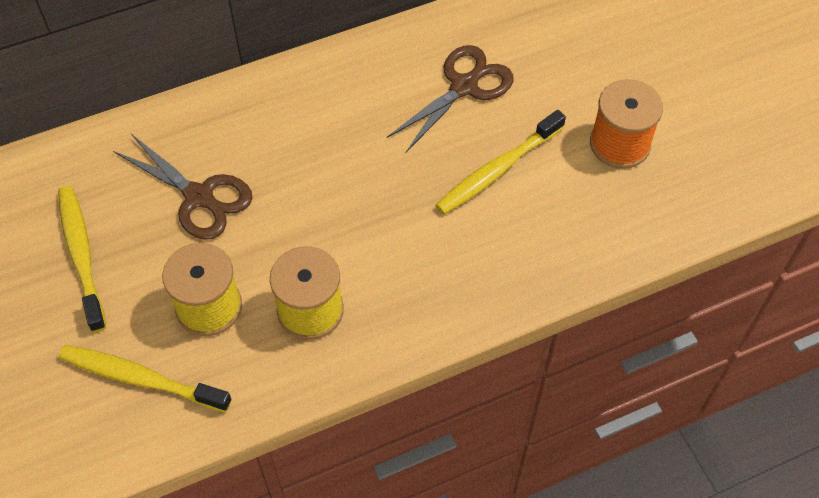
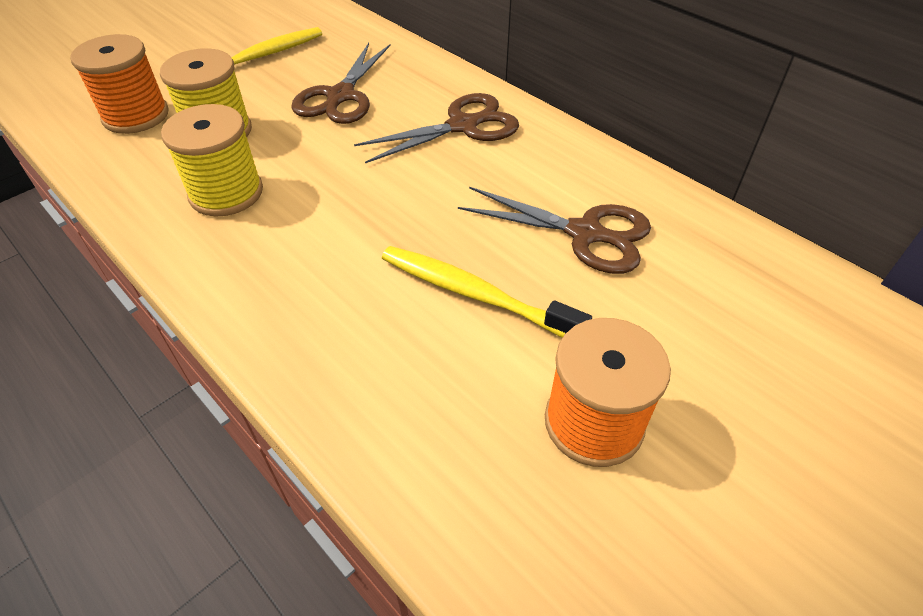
camera: 70 degrees right, 10 degrees down
(141, 379) = (136, 116): yellow toothbrush -> orange spool
(296, 116) = (464, 125): none -> brown scissors

